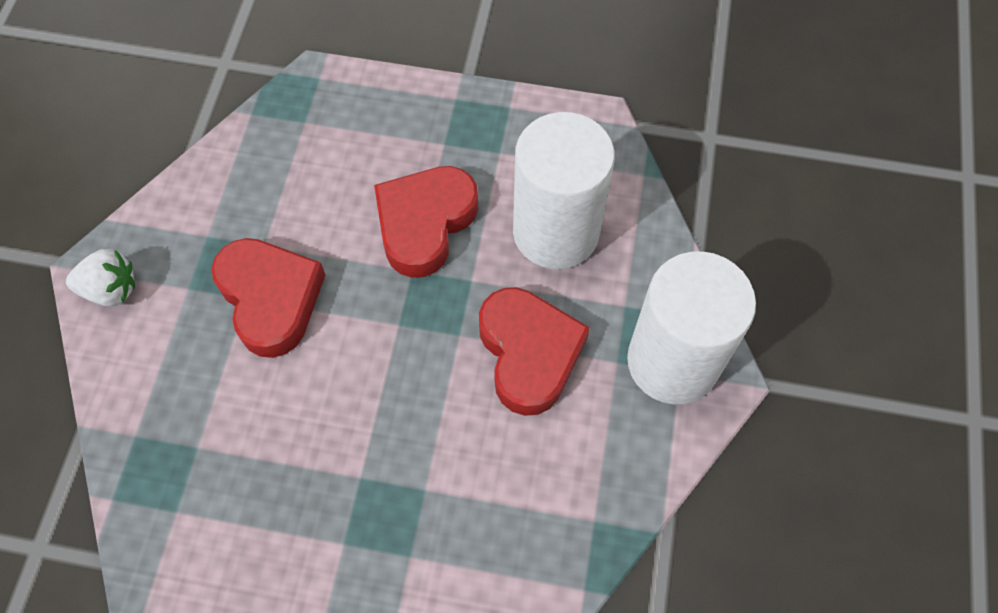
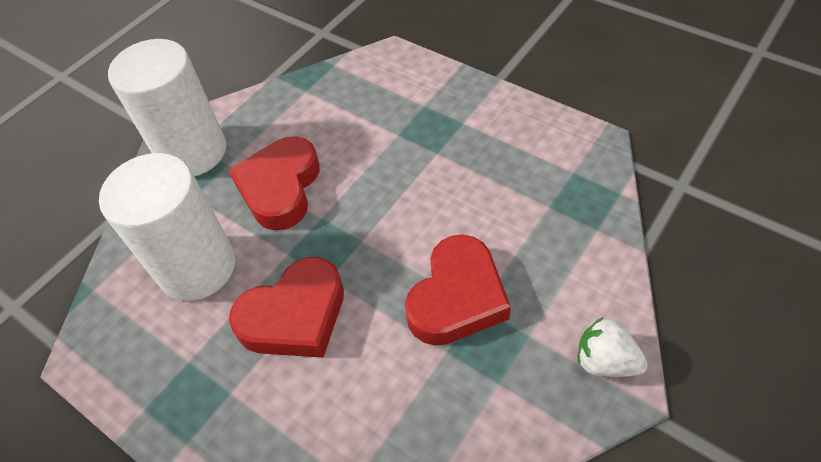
camera: 150 degrees left, 10 degrees down
(270, 299) = (457, 297): red heart -> red heart turned 150 degrees counterclockwise

